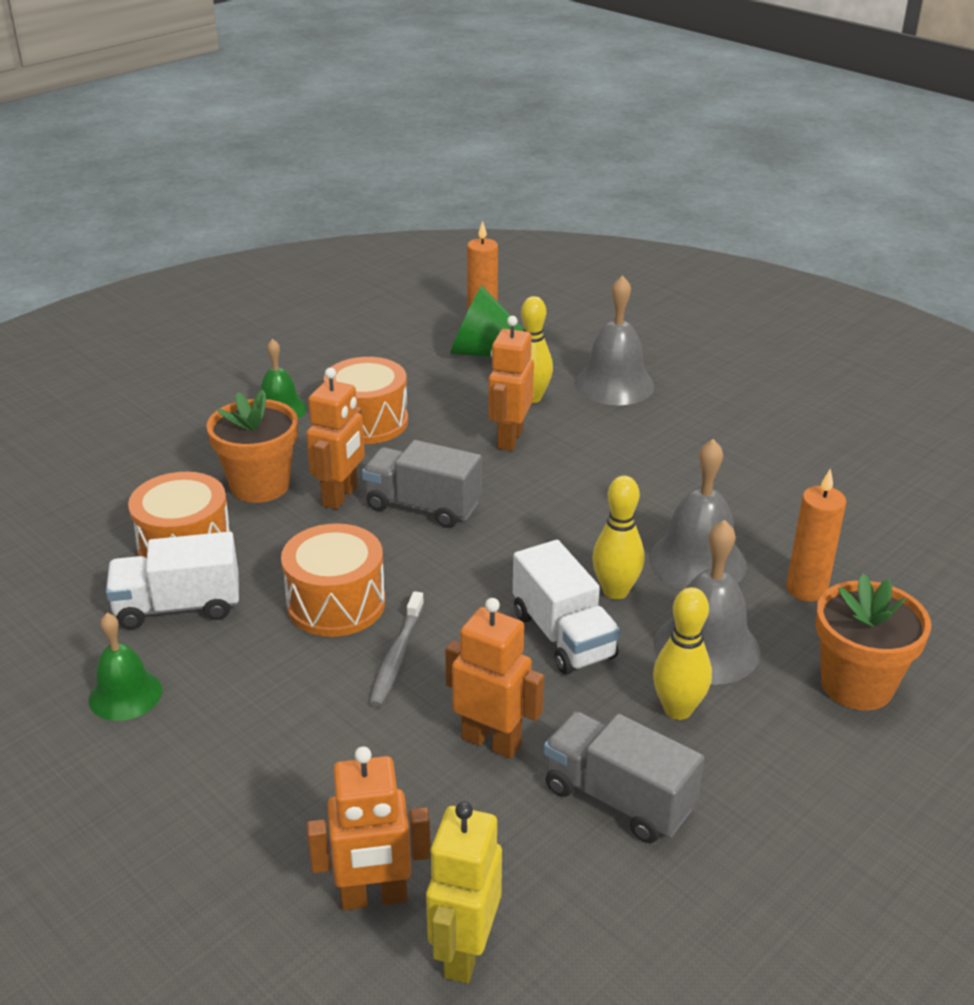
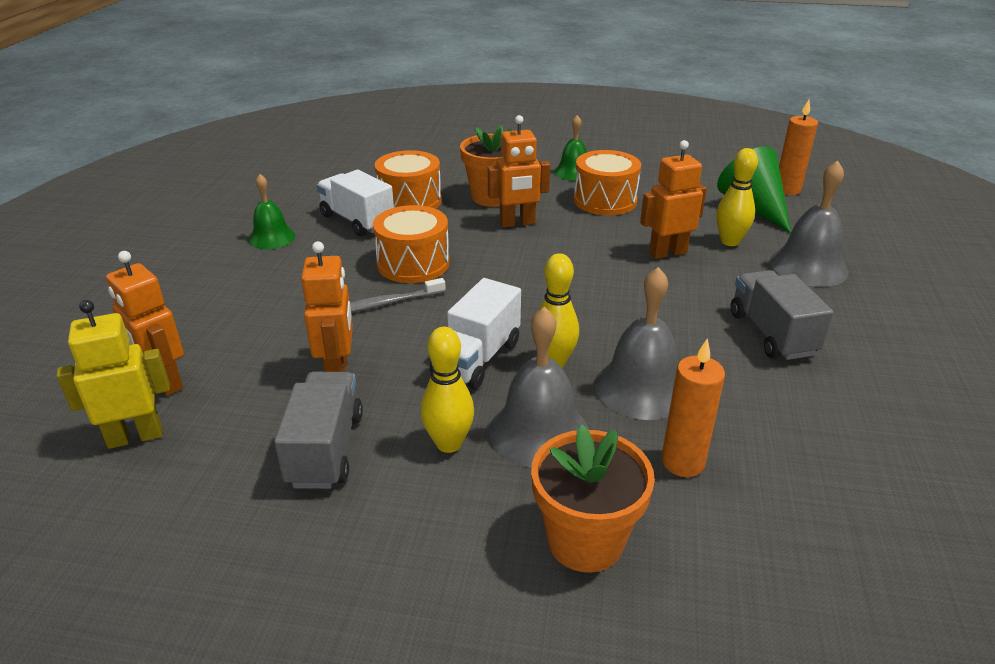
camera: 55 degrees right, 0 degrees up
(423, 506) = (546, 252): grey truck -> grey truck (772, 334)

